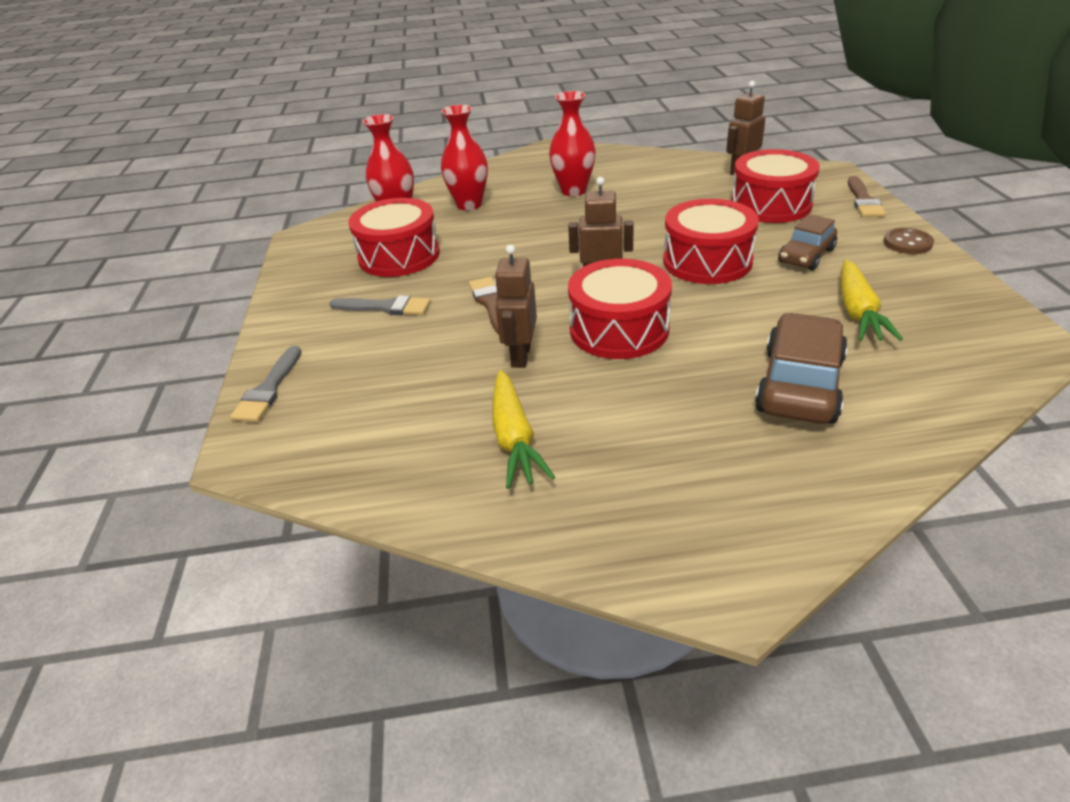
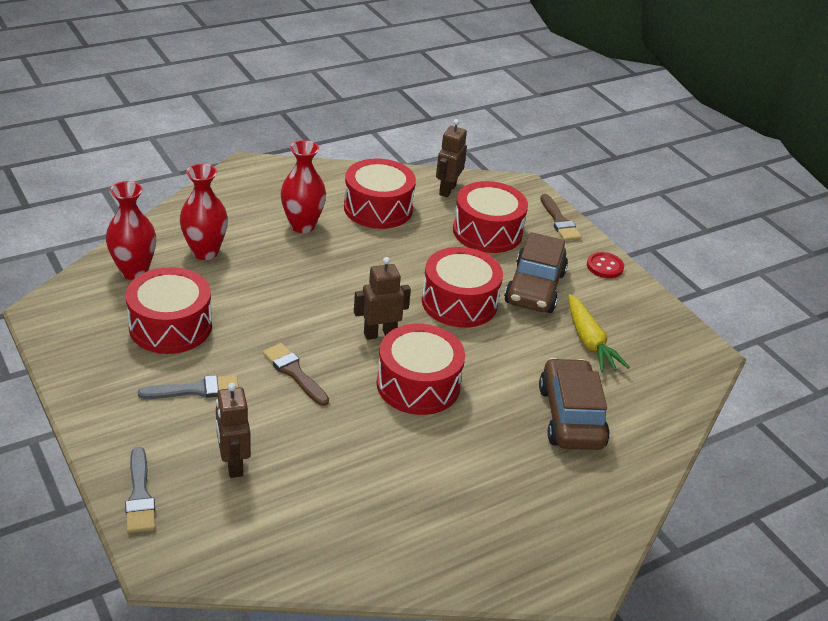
camera: 30 degrees left, 0 degrees up
(514, 438) = (385, 501): yellow carrot -> none
(520, 356) = (349, 423): brown robot -> brown robot (233, 464)
(658, 181) = (378, 208): none -> red drum
(806, 256) = (534, 288): brown car -> brown car, size x1.59
(907, 243) = (604, 266): brown button -> red button

